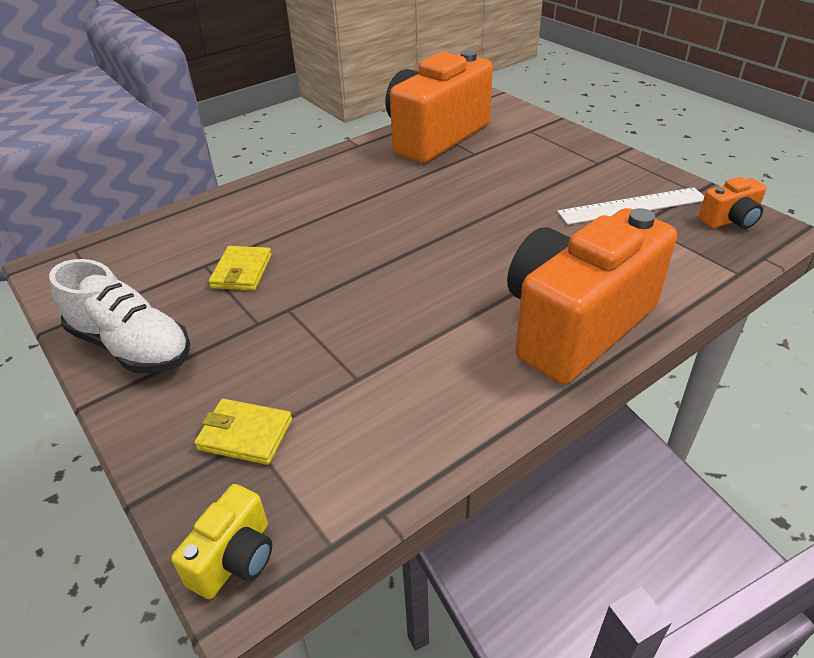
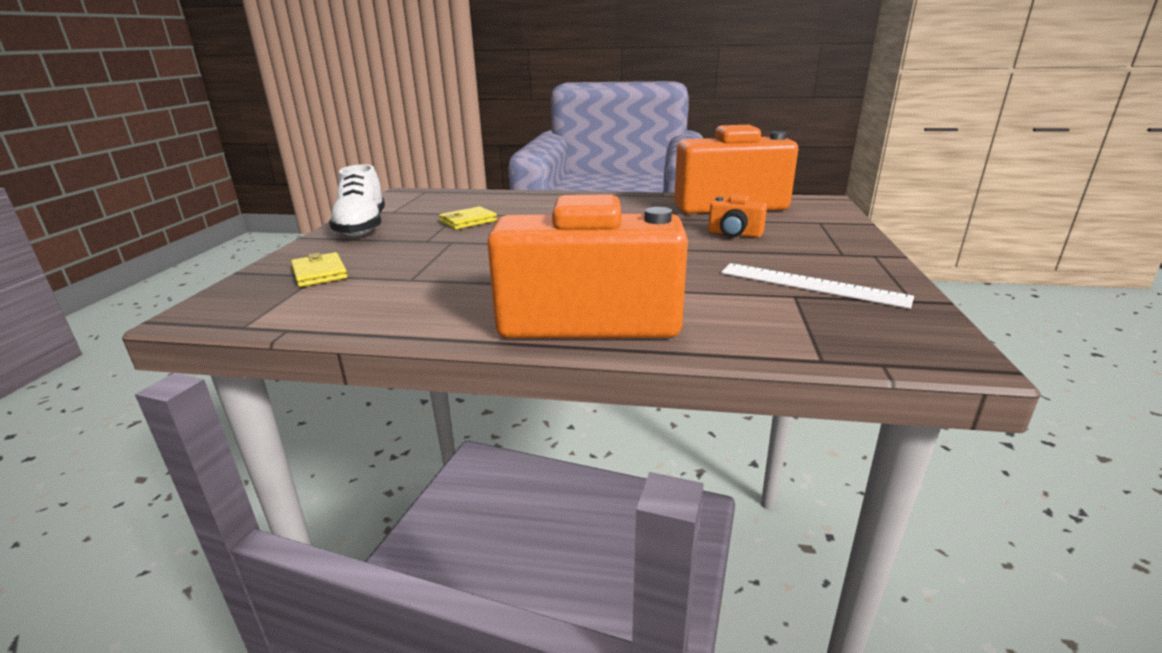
camera: 45 degrees right, 15 degrees down
(235, 558) = (211, 307): yellow camera -> none
(730, 220) = (905, 329): orange camera -> orange camera (734, 234)

